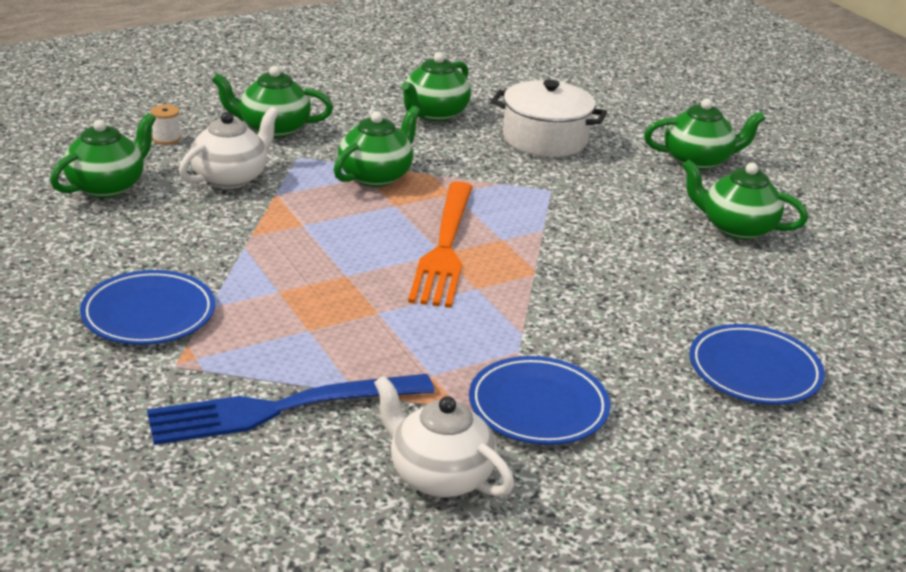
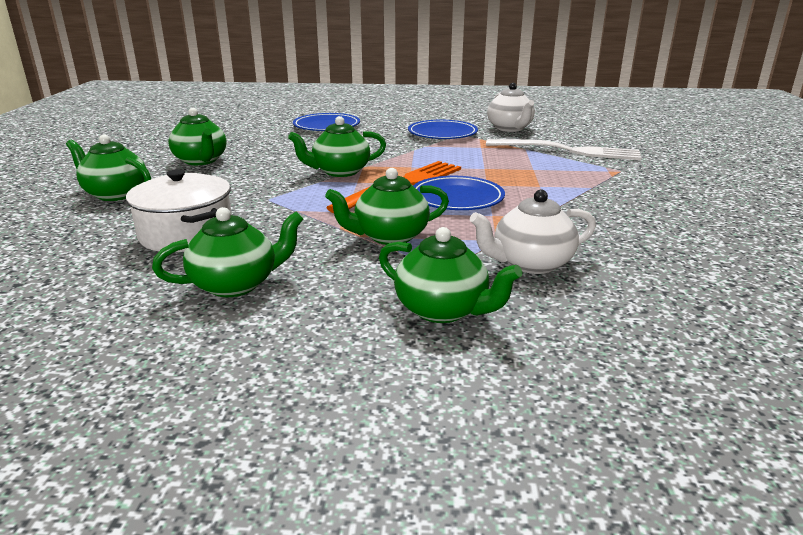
camera: 145 degrees left, 5 degrees down
(107, 186) = (668, 282): green teapot -> green teapot (340, 172)
(149, 314) = (634, 191): blue plate -> blue plate (457, 198)
(166, 138) = (587, 327): white spool -> none
(280, 409) = (569, 151): blue fork -> white fork

